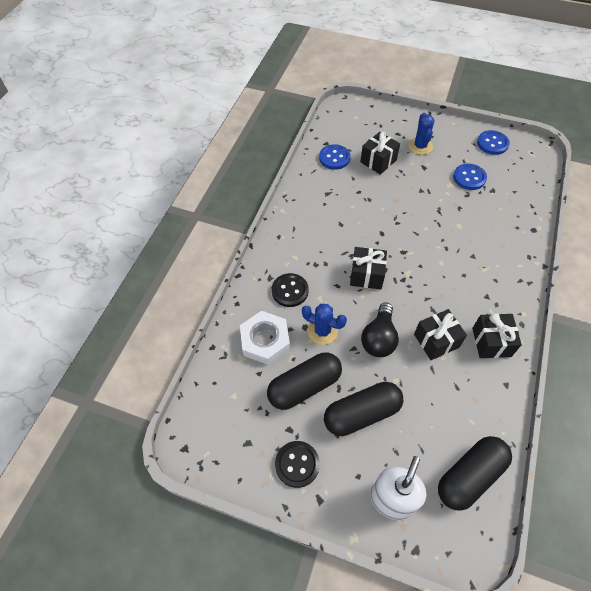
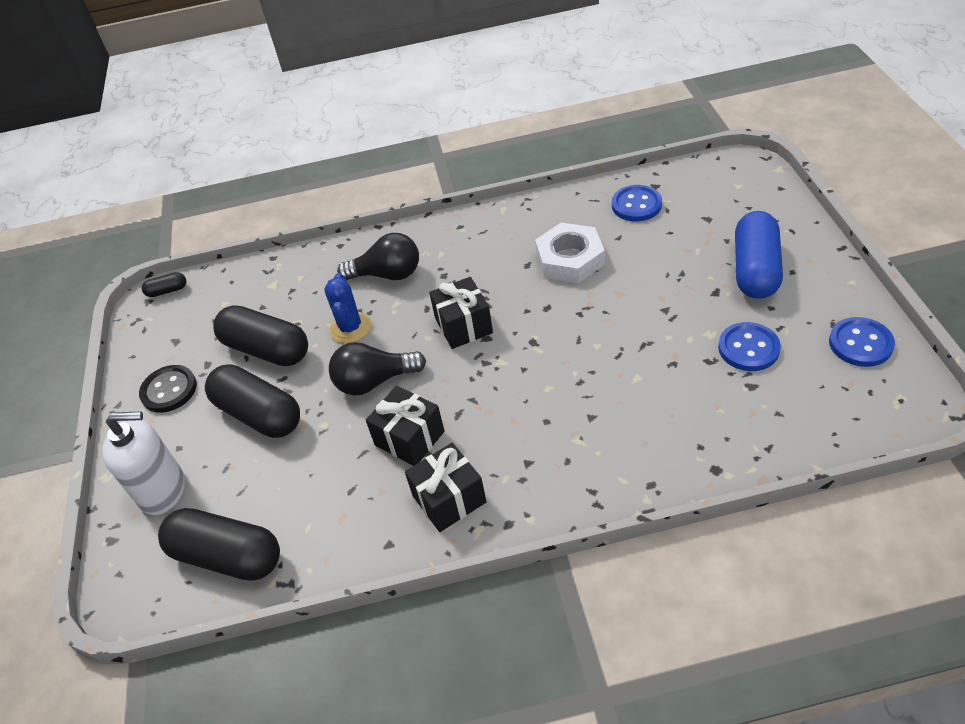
camera: 65 degrees right, 10 degrees down
(185, 430) = (167, 291): none -> black capsule
(265, 340) = (306, 290): white nut -> white nut (570, 259)
(290, 291) = (387, 274): black button -> black light bulb
(378, 161) = (676, 244): black gift -> none
(420, 146) = (755, 269): blue cactus -> blue capsule

